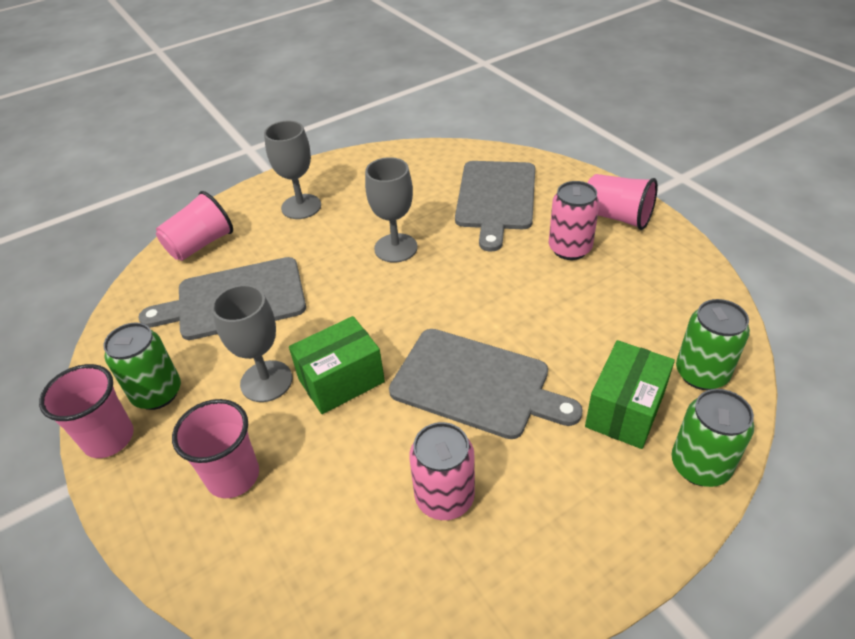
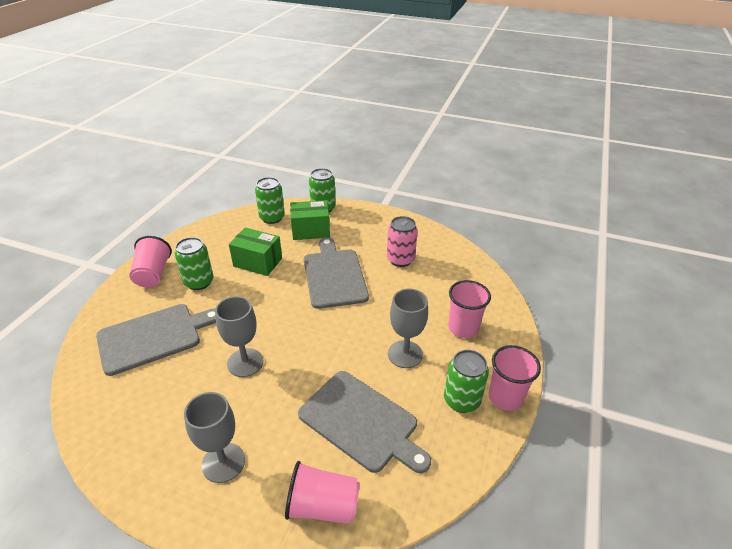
camera: 130 degrees left, 5 degrees down
(341, 380) = (375, 323): green box -> green box (258, 262)
(569, 249) = (199, 282): pink can -> green can

